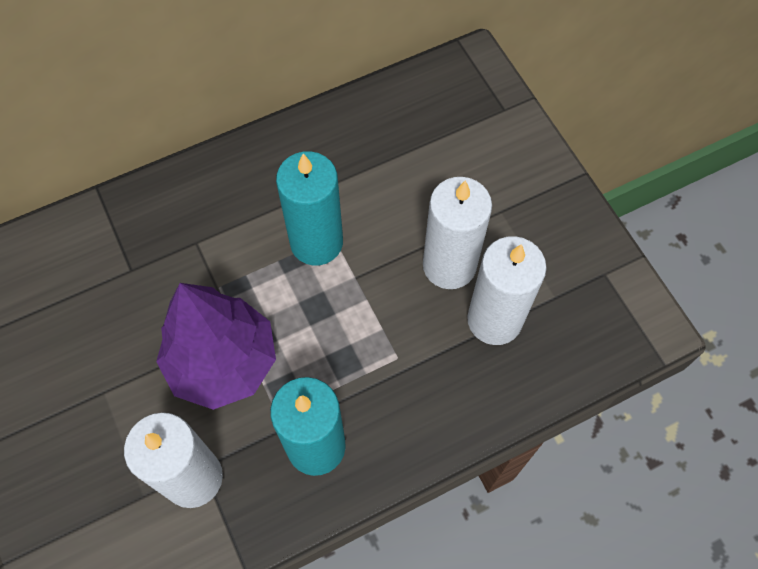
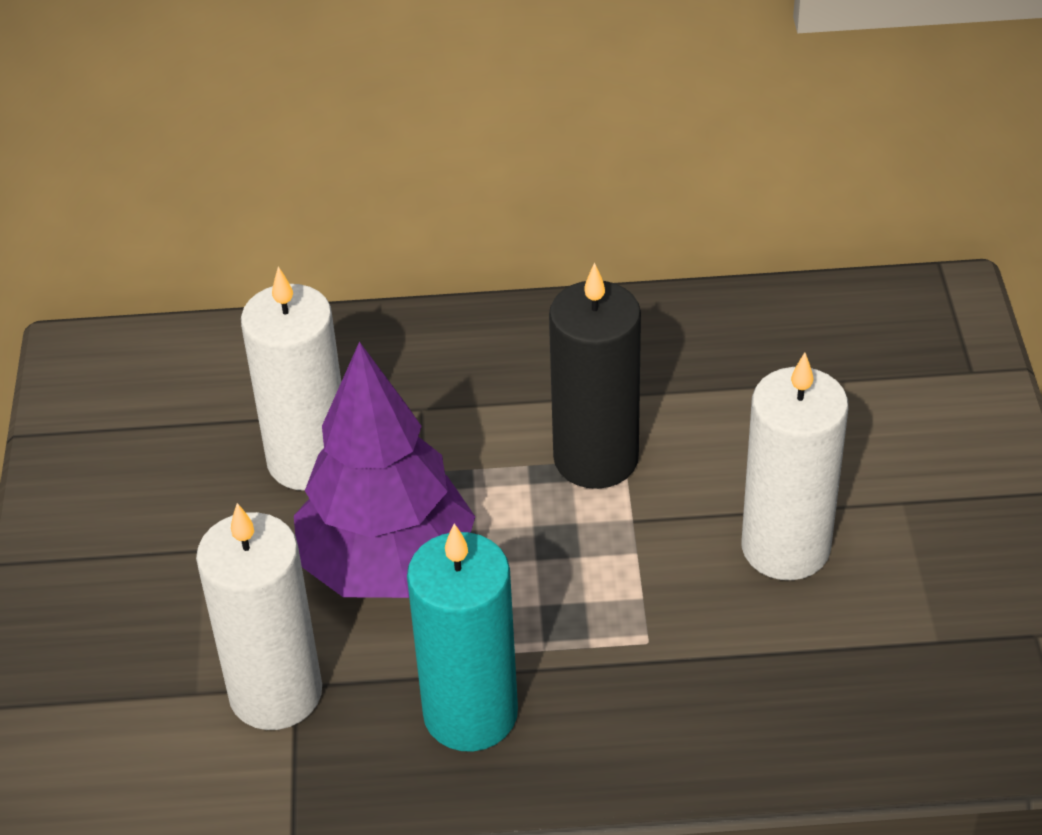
camera: 25 degrees right, 20 degrees down
(316, 242) = (596, 458): turquoise candle -> black candle
(494, 320) = (824, 639): white candle -> white candle (309, 460)

